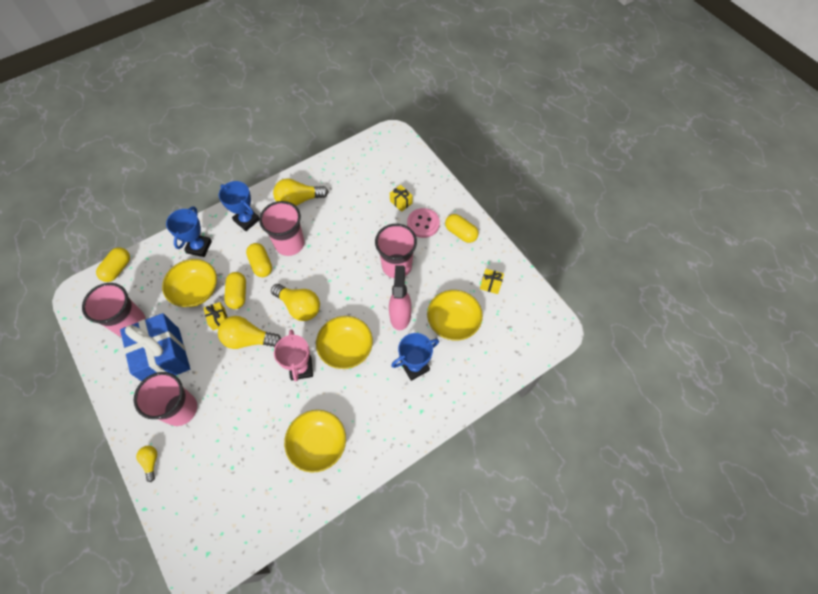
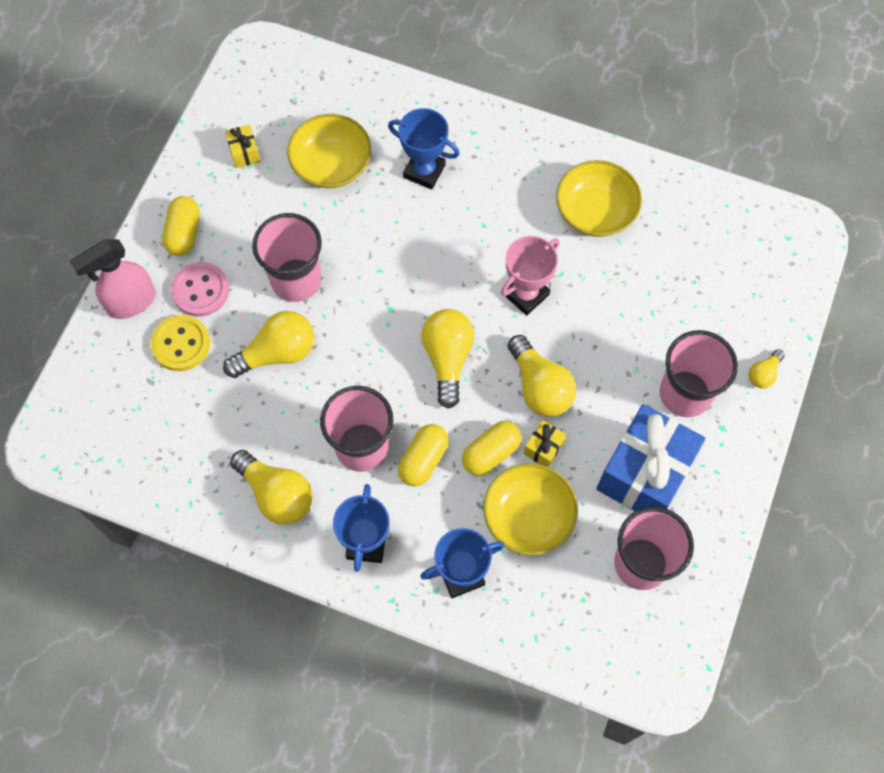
camera: 125 degrees left, 5 degrees up
(118, 269) = (584, 665): yellow capsule -> none
(346, 348) = (460, 261): yellow bowl -> none
(364, 237) = (277, 353): none -> yellow light bulb
(400, 315) = (368, 229): pink spray bottle -> pink spray bottle (131, 302)
(401, 202) = (181, 344): yellow gift -> yellow button

